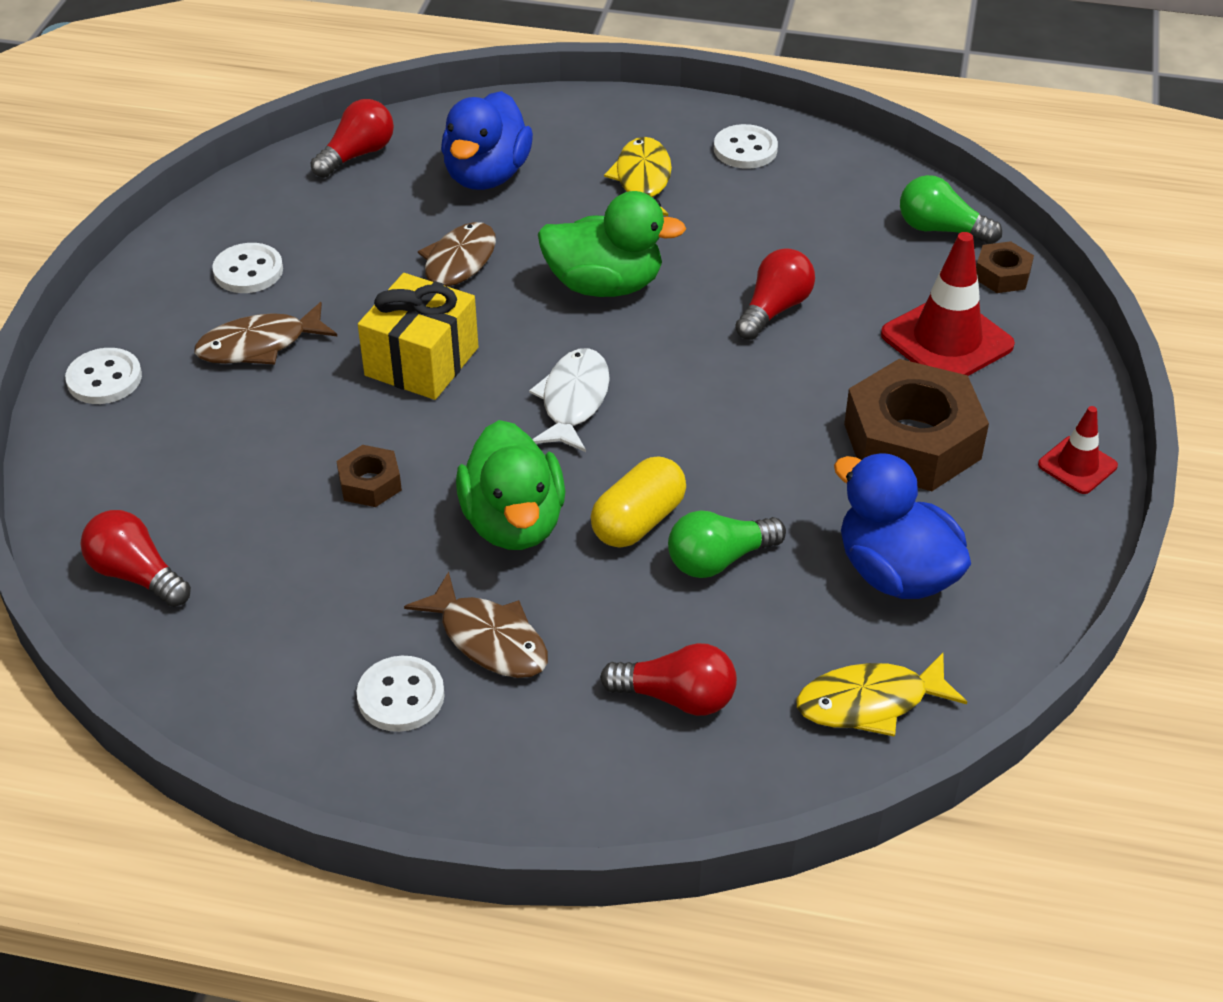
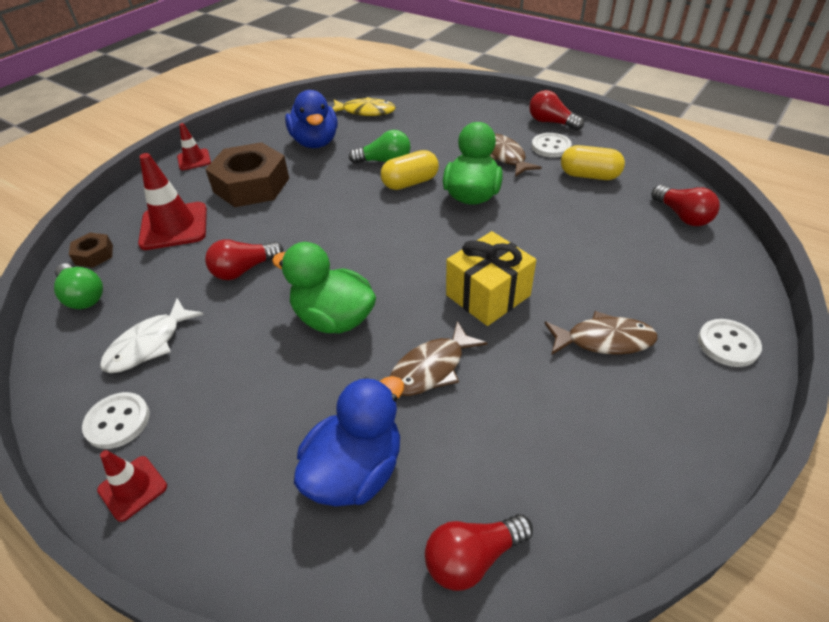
camera: 155 degrees left, 0 degrees up
(248, 271) = (609, 419): white button -> none
(308, 630) = (589, 175): none -> yellow capsule
(370, 483) = (543, 230): brown nut -> none
(573, 401) = (405, 246): white fish -> white fish (149, 344)
(642, 180) = (229, 414): yellow fish -> none
(676, 119) = (132, 488): none -> red traffic cone
(677, 697) = (436, 126): red light bulb -> red light bulb (551, 122)

